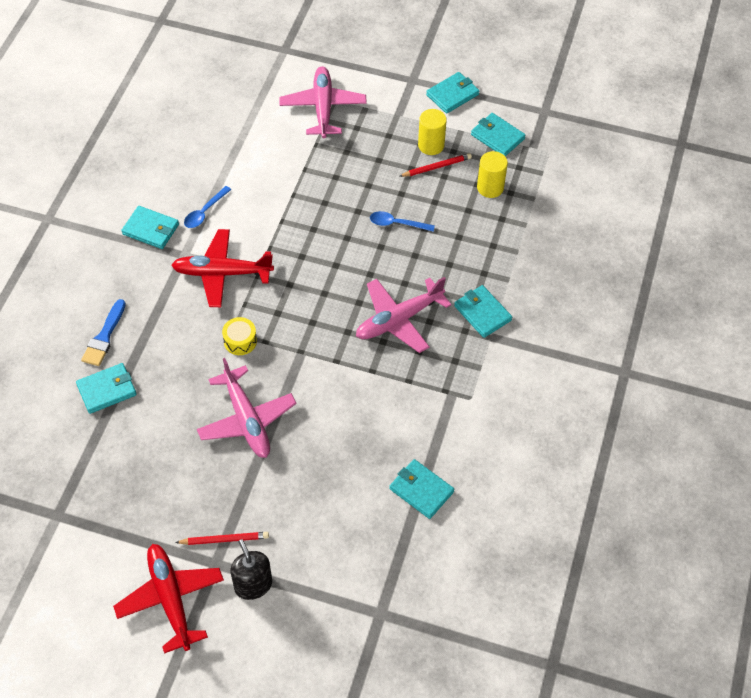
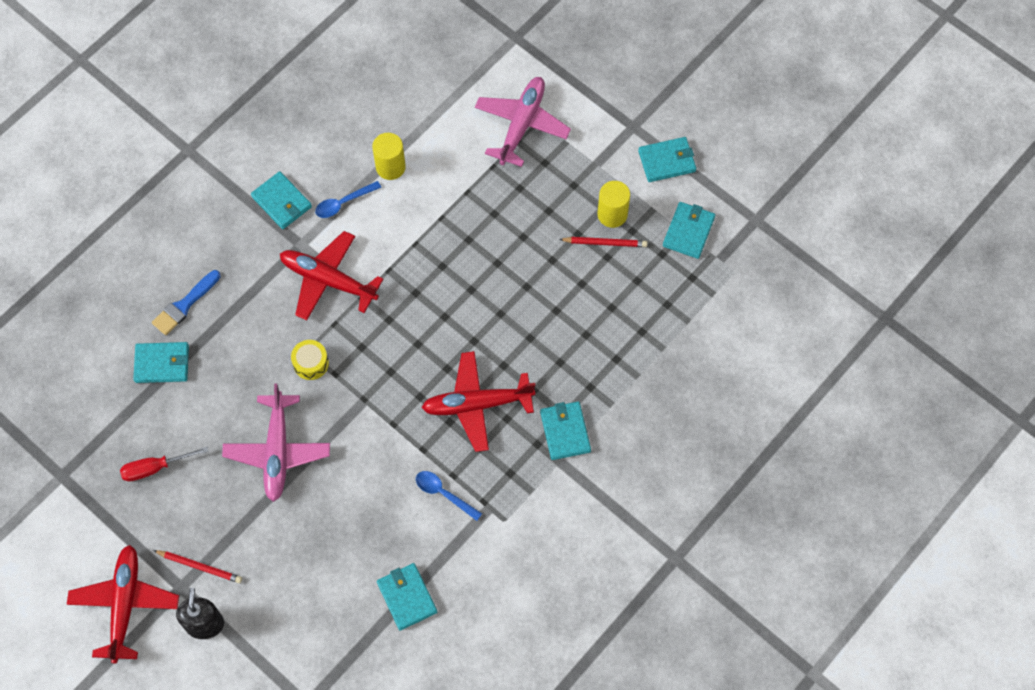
camera: 25 degrees right, 10 degrees up
(142, 475) = (155, 468): none -> red screwdriver
(396, 223) = (529, 293): blue spoon -> blue spoon (443, 493)
(398, 320) = (477, 404): pink plane -> red plane
(490, 187) = (648, 290): yellow cylinder -> yellow cylinder (390, 167)
(497, 137) = (688, 231): turquoise wallet -> turquoise wallet turned 45 degrees clockwise

